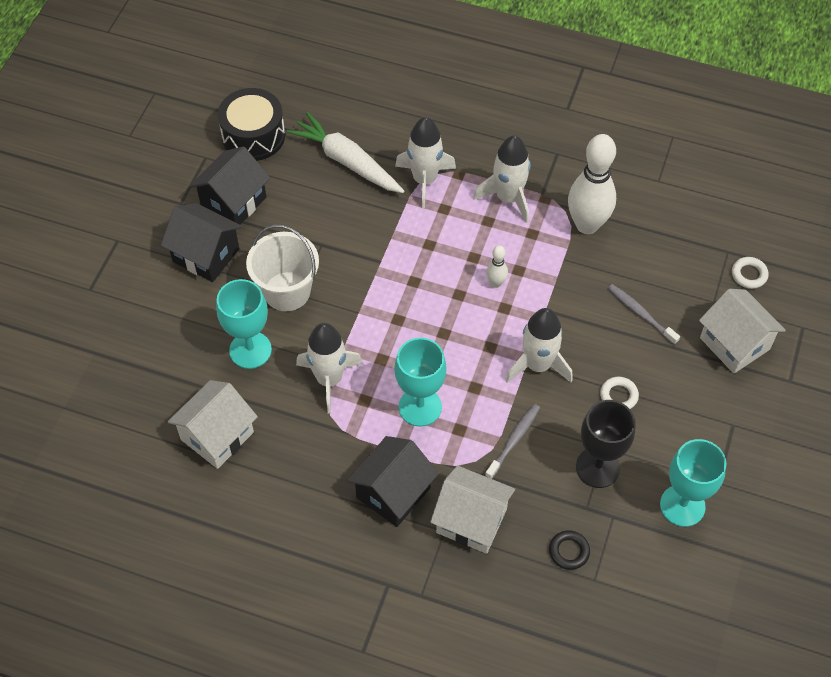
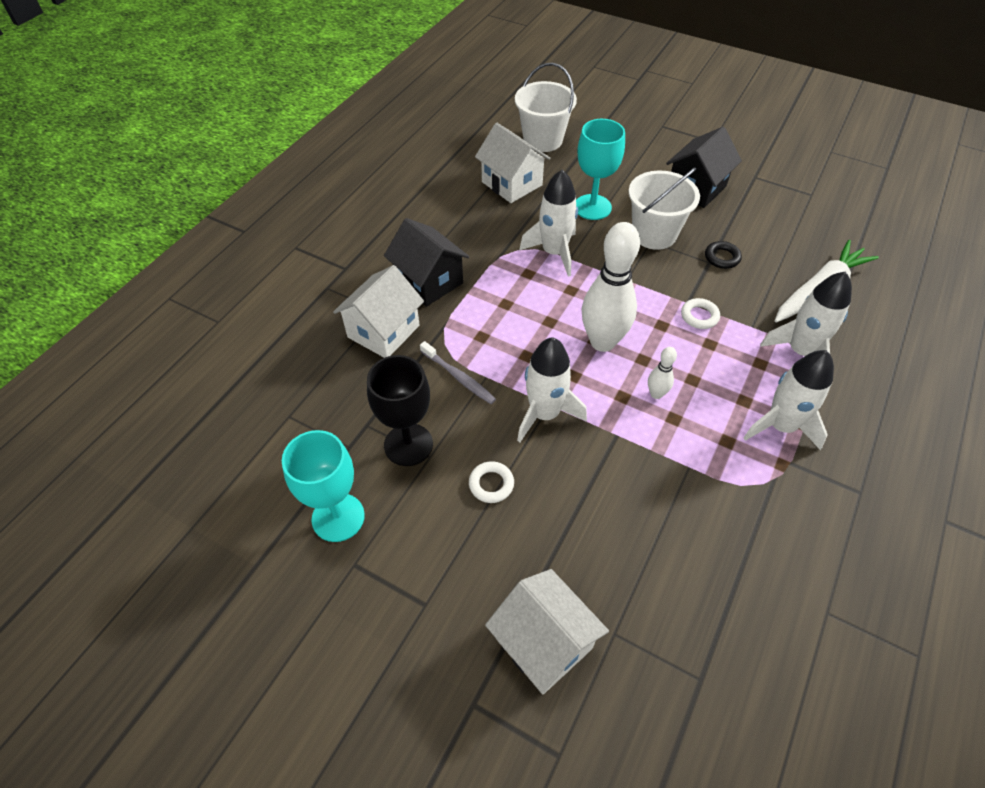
camera: 100 degrees right, 5 degrees down
(127, 413) = (543, 140): none -> white bucket
(233, 202) = (758, 208): black house -> none
(253, 136) = (843, 227): black drum -> none
(420, 407) = (512, 311): turquoise goblet -> none
(569, 551) = (325, 401): black ring -> black ring (722, 257)
(587, 225) = (743, 503): white bowling pin -> white bowling pin (602, 342)
(641, 314) = (602, 535): grey toothbrush -> none
(734, 343) = (543, 643): white house -> white house turned 75 degrees clockwise
(749, 275) = (658, 700): white ring -> white ring (699, 316)

